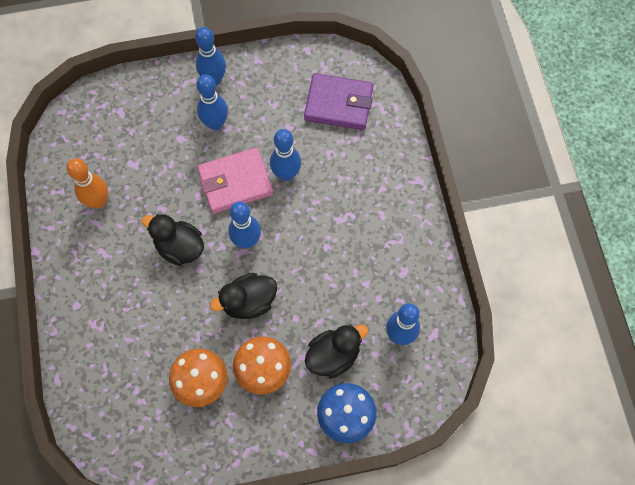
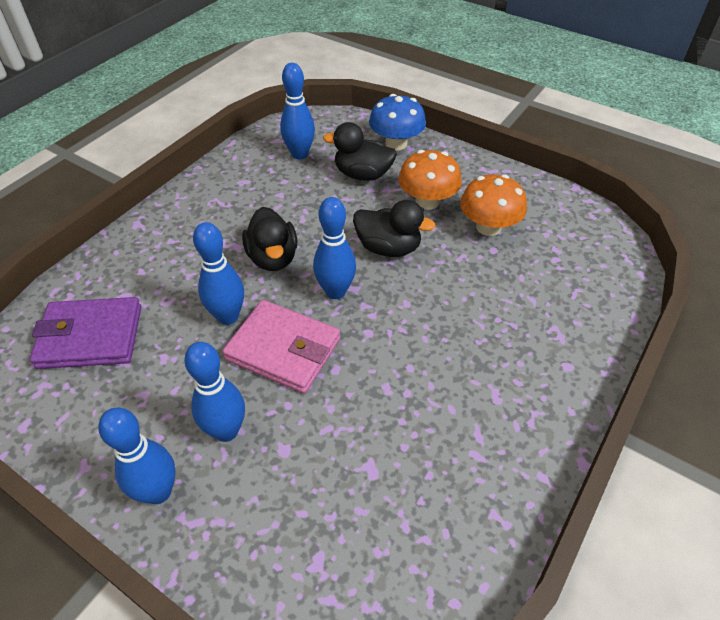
camera: 135 degrees left, 20 degrees down
(98, 201) = (454, 458): orange bowling pin -> none
(179, 247) = (406, 335): black duck -> black duck (273, 258)
(338, 104) = (90, 337): purple wallet -> purple wallet turned 60 degrees counterclockwise

